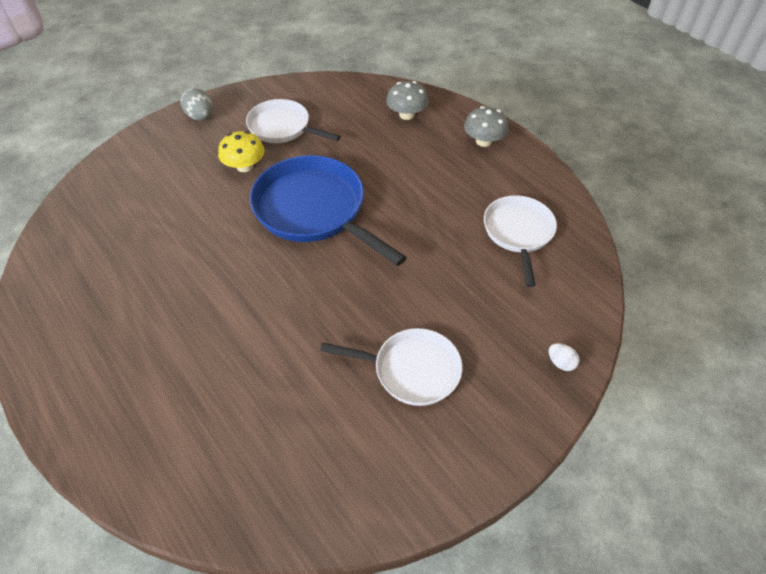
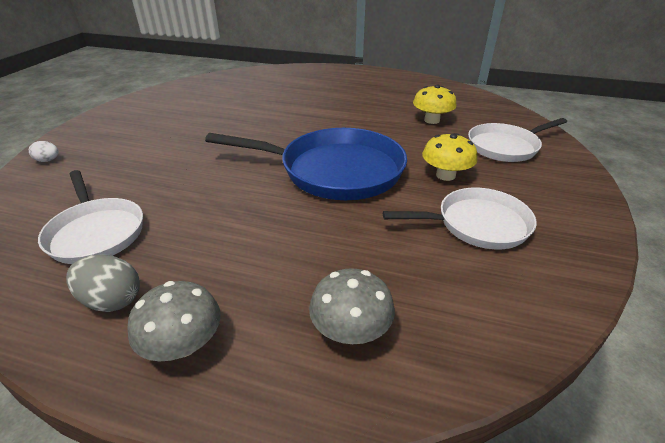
camera: 145 degrees right, 15 degrees down
(153, 230) = (432, 120): none -> yellow mushroom
(200, 117) = (569, 195): grey egg -> grey egg (112, 300)
(411, 370) = (173, 126): white pan -> white pan (505, 147)

